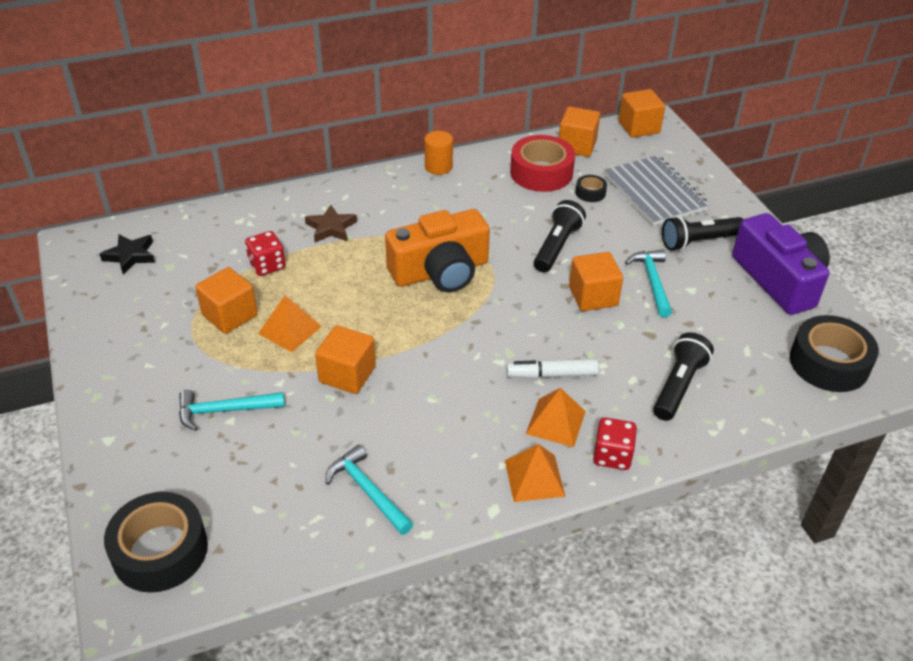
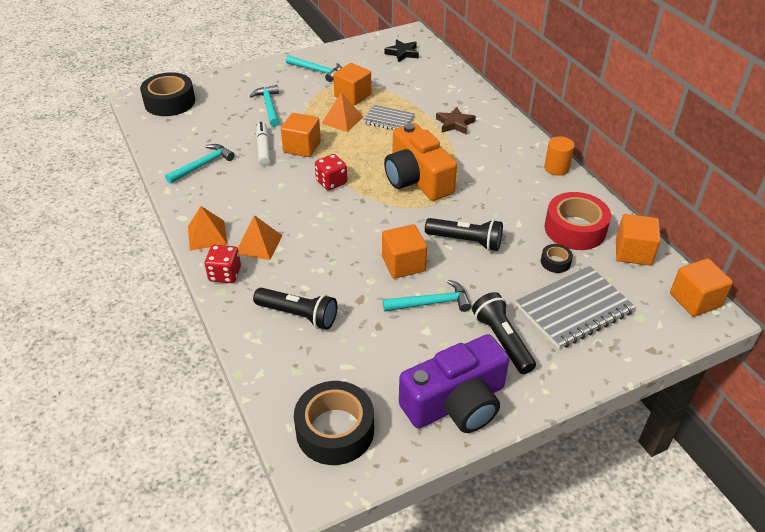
camera: 85 degrees right, 0 degrees up
(139, 351) = (317, 71): none -> turquoise hammer
(267, 265) = (405, 103): red dice -> red dice (331, 182)
(304, 284) = (388, 120): none -> grey notebook
(552, 375) = (307, 241): white marker -> white marker (263, 148)

